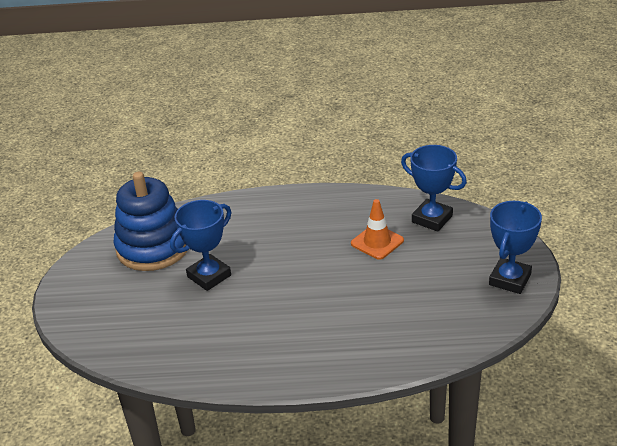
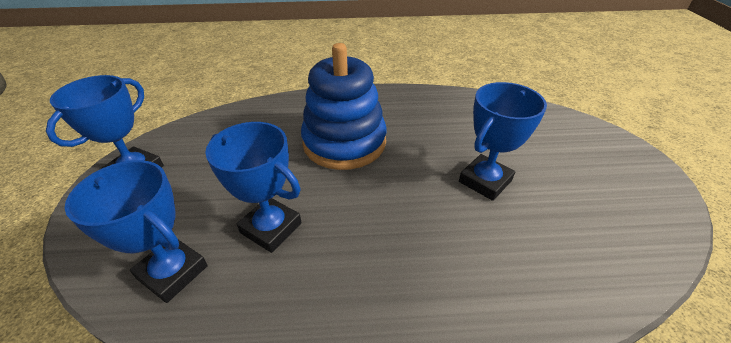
camera: 175 degrees right, 5 degrees up
(153, 247) = (589, 226): blue stacking toy -> blue stacking toy (344, 142)
(377, 242) = (271, 228): orange traffic cone -> blue trophy

